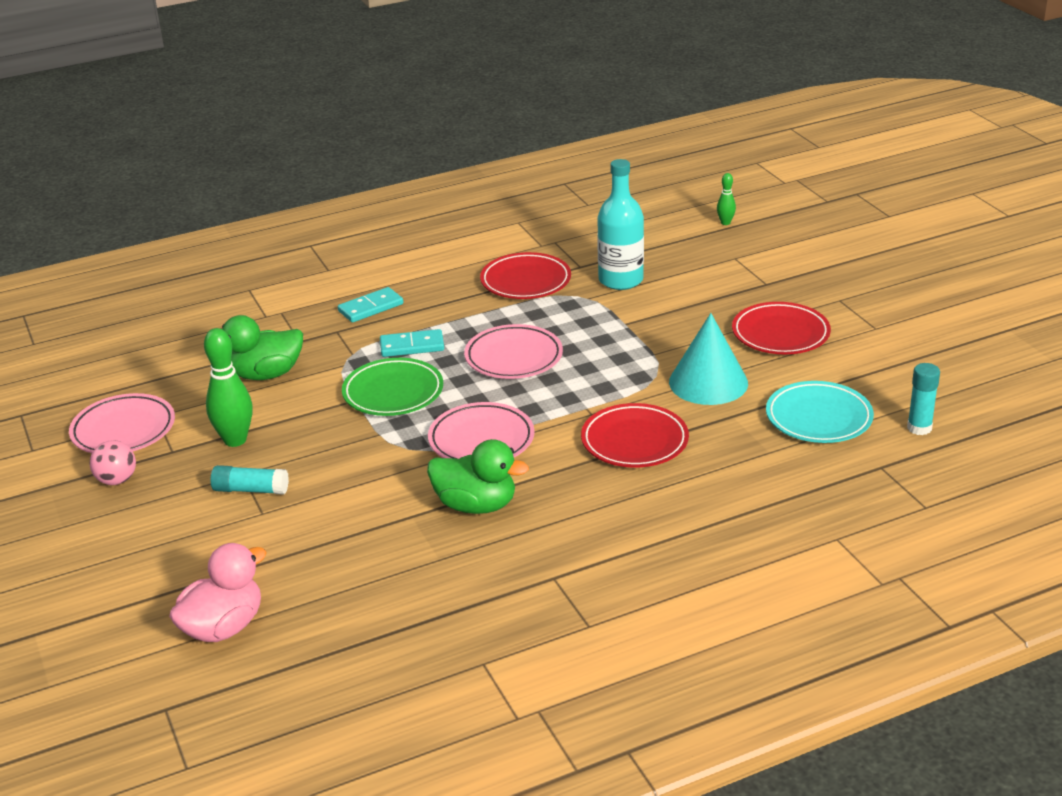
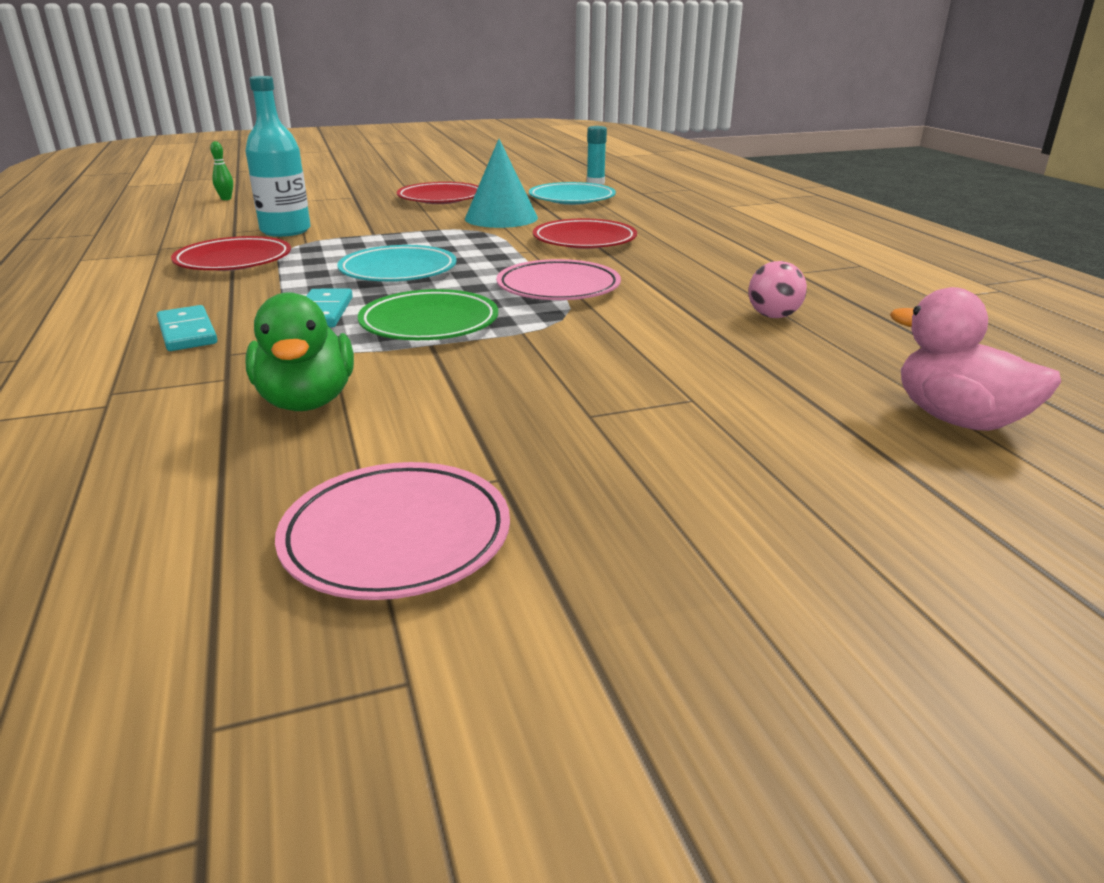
camera: 85 degrees left, 5 degrees down
(117, 480) = (580, 534): pink ball -> pink ball (773, 316)
(235, 440) = (492, 422): green bowling pin -> none
(251, 490) = (634, 407): turquoise glue stick -> none
(476, 505) = (681, 293): green duck -> none
(513, 357) = (398, 271): pink plate -> turquoise plate

